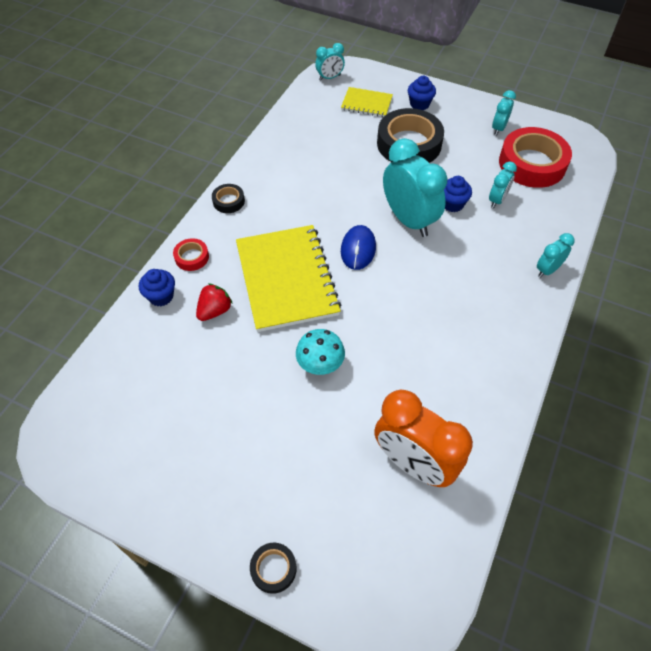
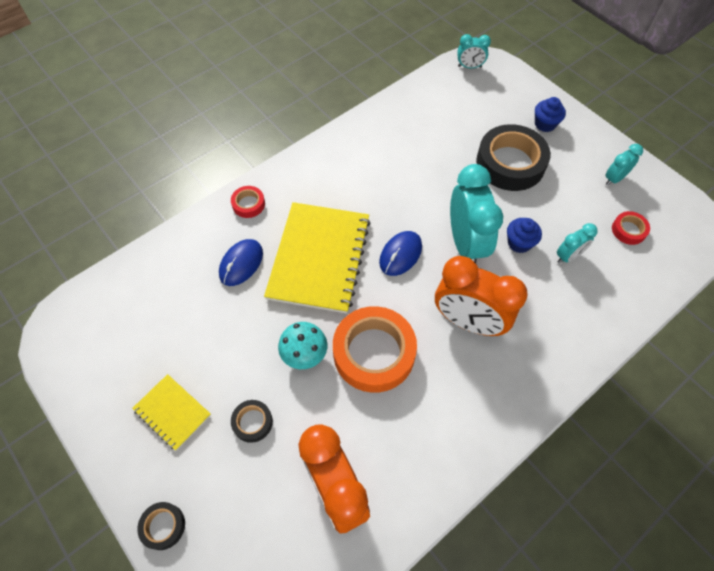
camera: 25 degrees right, 5 degrees up
(161, 296) = (204, 231): blue cupcake -> none
(215, 311) = (241, 263): red strawberry -> blue mouse
(228, 201) = (308, 161): black tape -> black tape (252, 422)
(366, 103) = (491, 106): yellow notebook -> yellow notebook (172, 412)
(381, 338) = (374, 353): none -> orange tape
(446, 281) = (468, 321): none -> orange clock
(532, 164) = (628, 230): red tape -> red tape, size x0.46
(547, 270) = (579, 352): turquoise clock -> none

